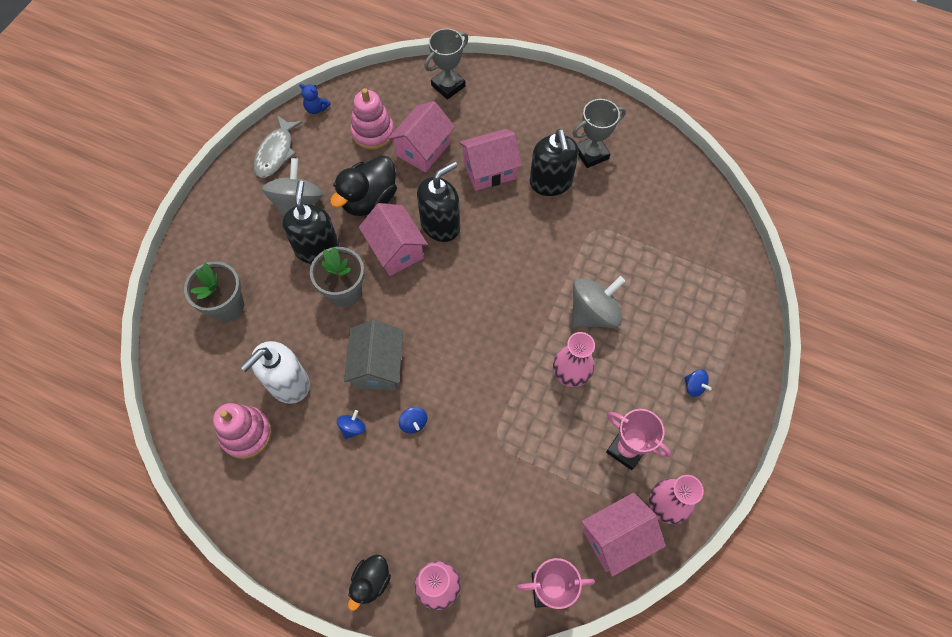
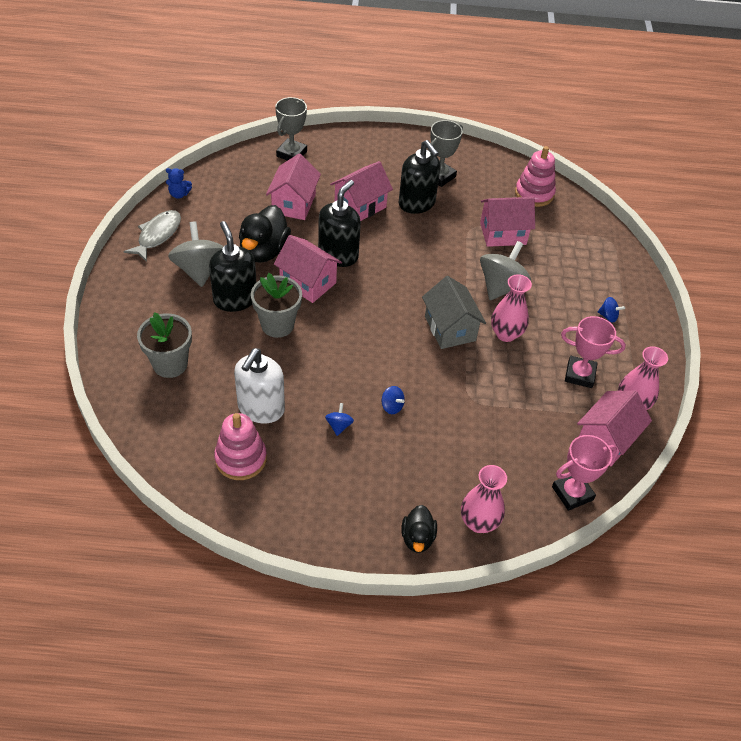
camera: 25 degrees left, 15 degrees down
(276, 152) = (157, 235): grey fish -> grey fish turned 150 degrees counterclockwise
(373, 132) = (241, 201): pink stacking toy -> pink stacking toy (534, 194)
(378, 366) = (337, 373): grey house -> grey house (450, 328)
(626, 246) = (503, 234): none -> pink house

